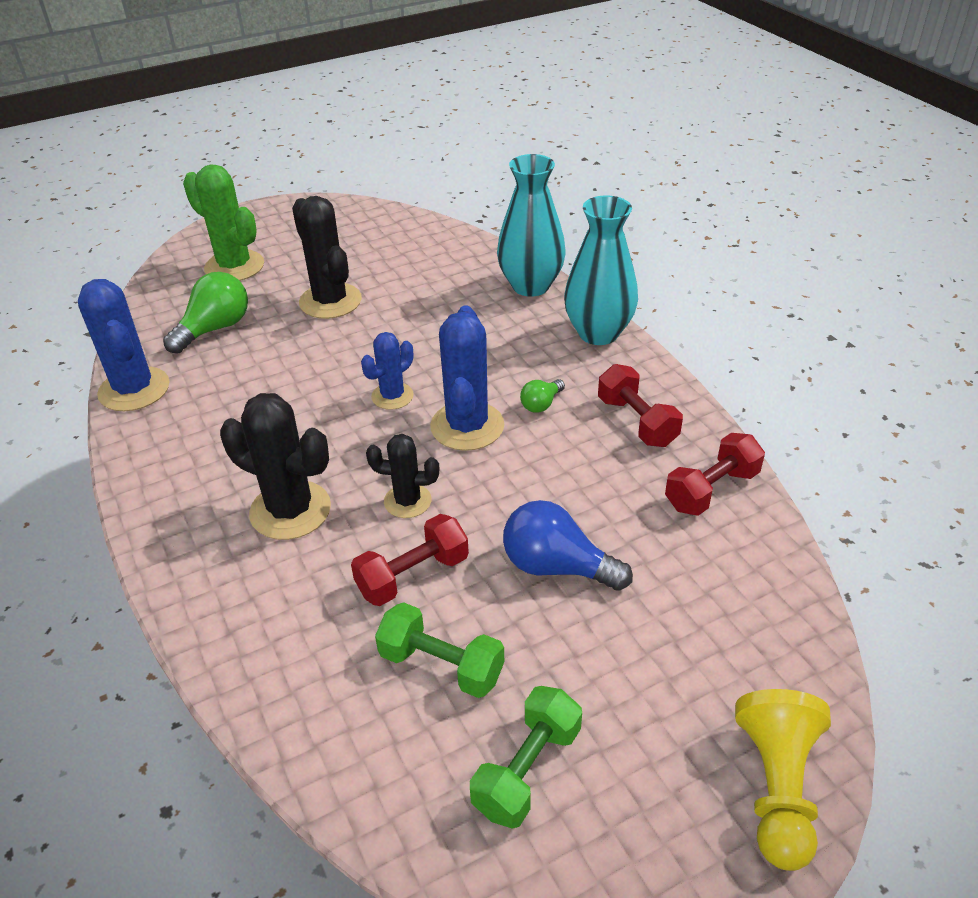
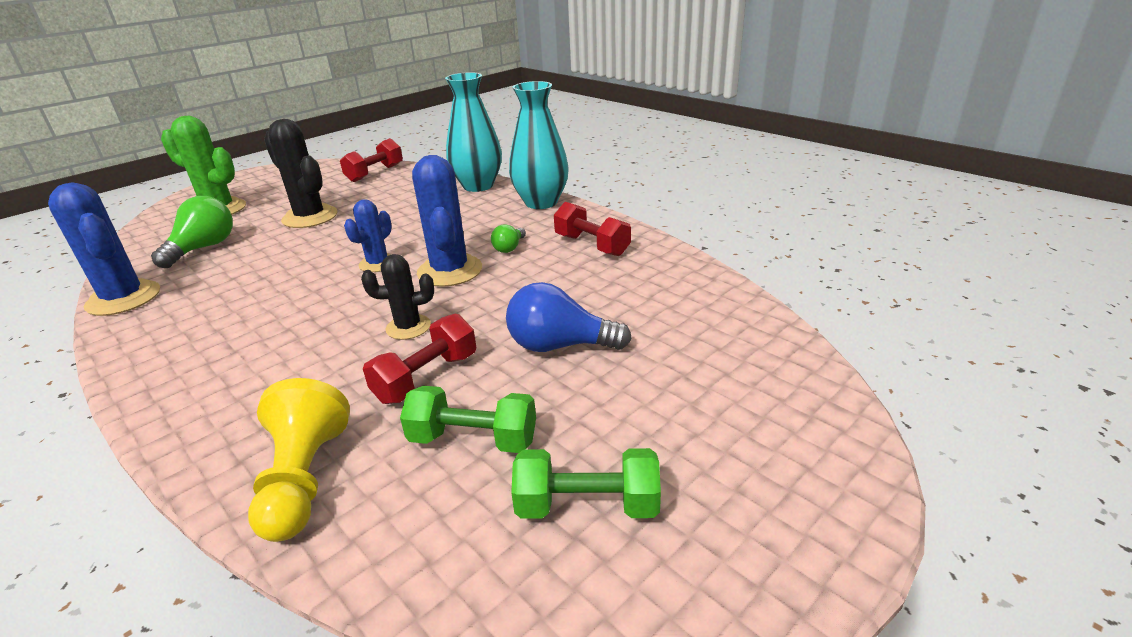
camera: 15 degrees left, 10 degrees down
(290, 510) = (294, 354): black cactus -> none
(527, 770) = (587, 505): green dumbbell -> green dumbbell turned 75 degrees clockwise
(711, 490) = (669, 274): red dumbbell -> red dumbbell (375, 173)
(777, 788) = (827, 462): yellow pawn -> yellow pawn (304, 479)

